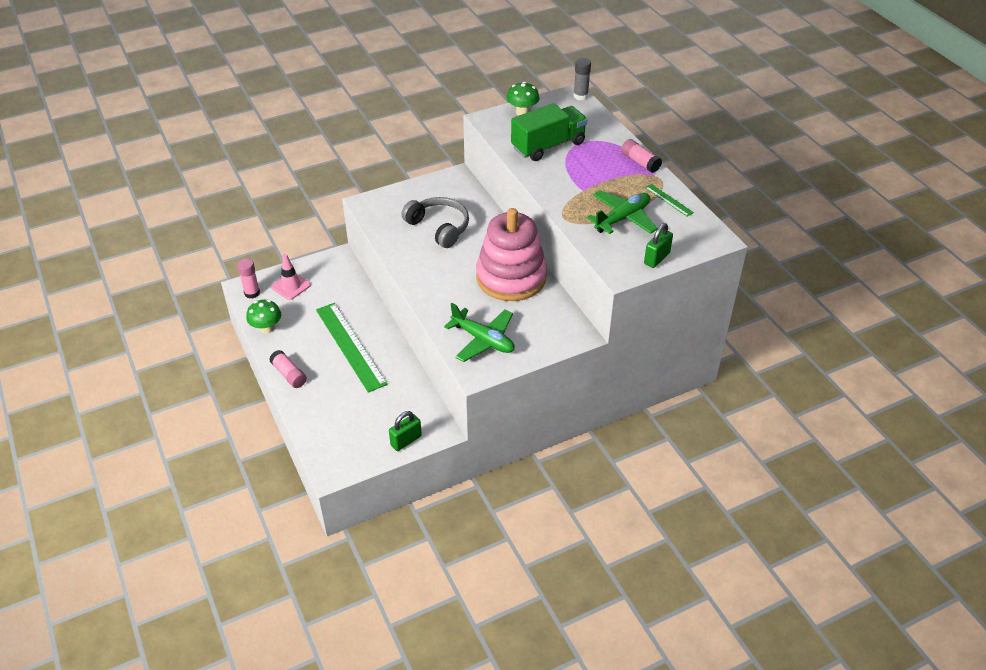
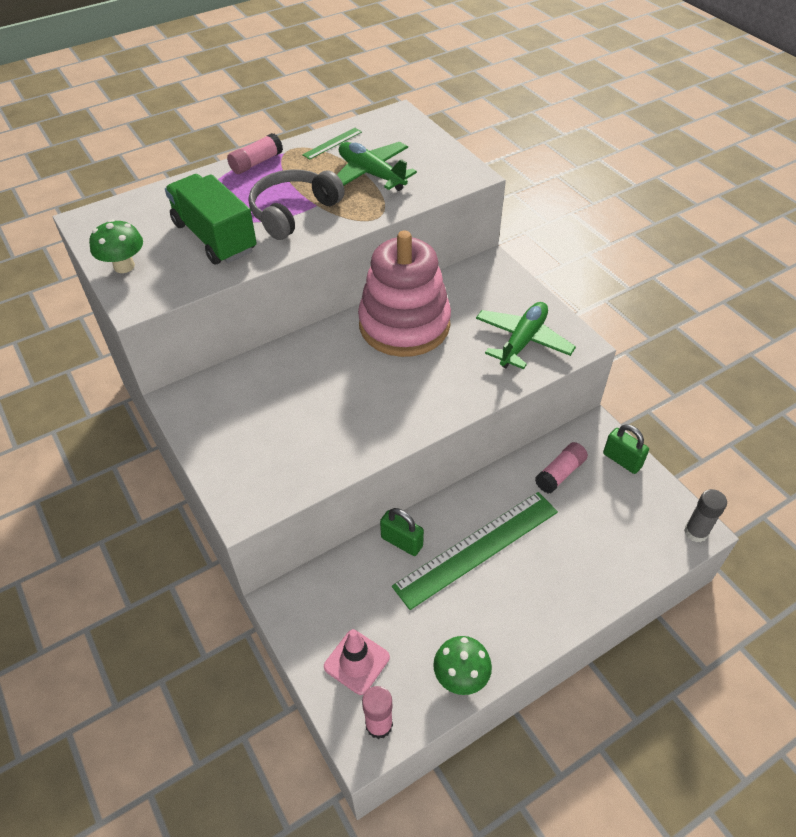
camera: 95 degrees left, 5 degrees up
(289, 374) = (550, 619): pink glue stick -> pink glue stick (560, 473)
(439, 227) = (305, 407): grey headphones -> grey headphones (293, 212)
(580, 96) = (91, 213): grey glue stick -> grey glue stick (696, 532)
(656, 258) = (439, 151): green padlock -> green padlock (401, 542)

